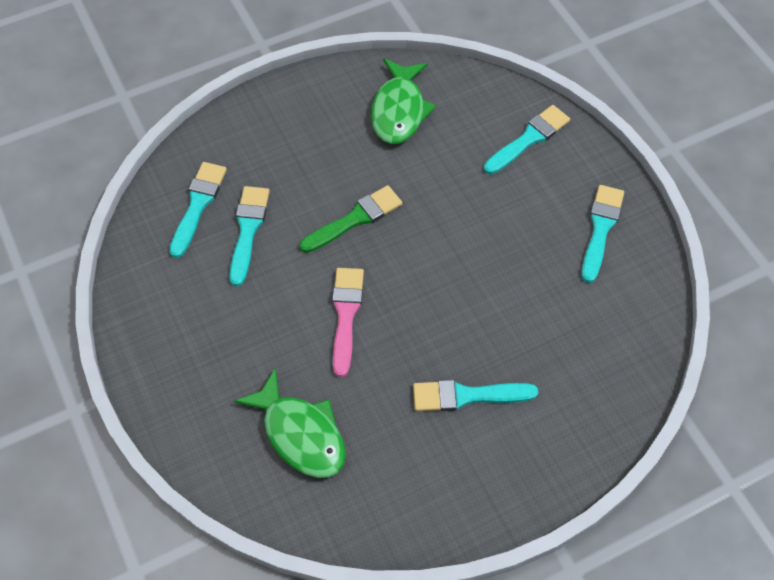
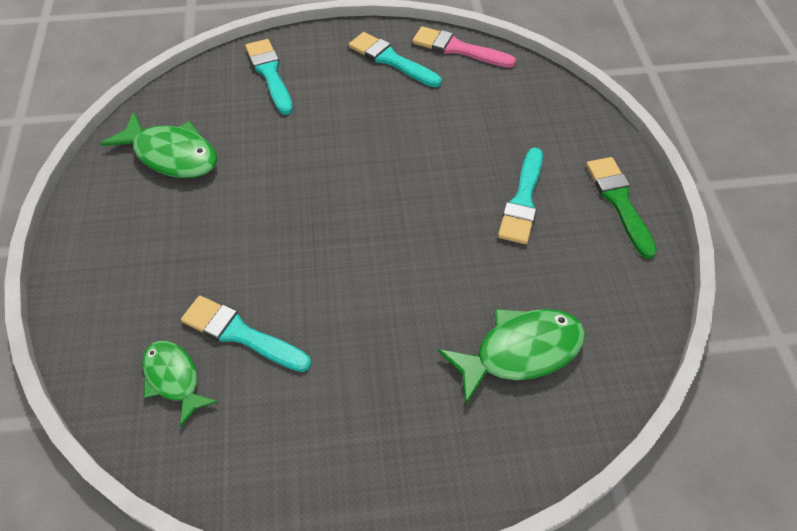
camera: 70 degrees left, 5 degrees down
(198, 205) = (174, 378): turquoise brush -> green fish
(346, 315) = (395, 271): pink brush -> pink brush (458, 49)
(355, 219) = (282, 229): green brush -> green brush (619, 201)

